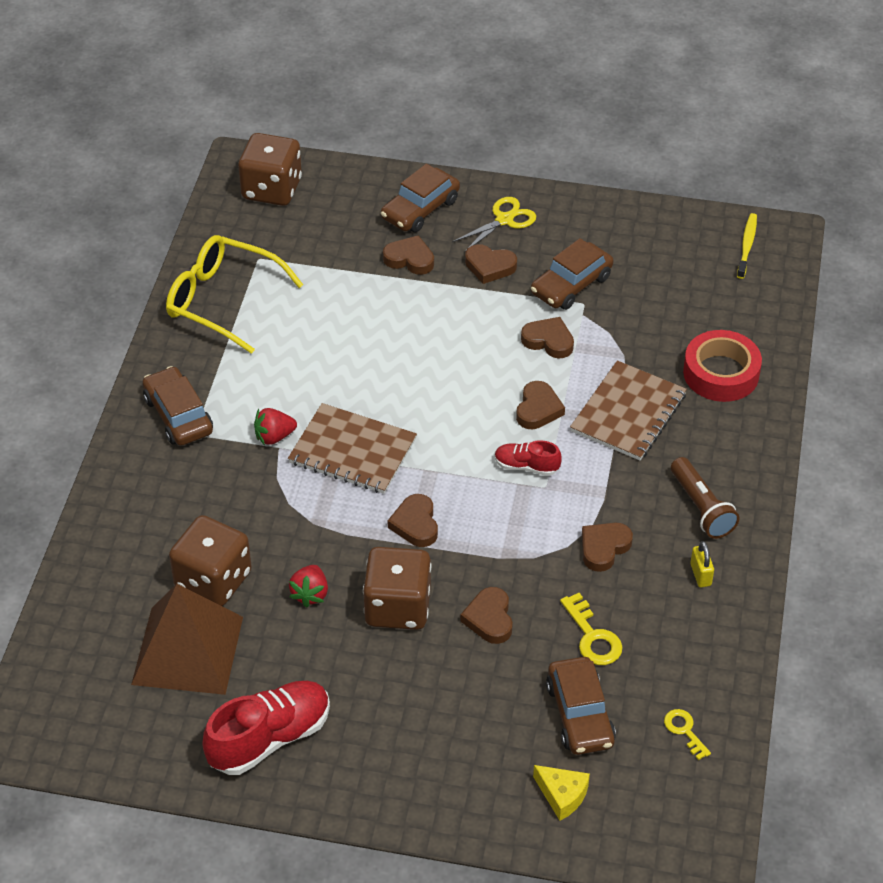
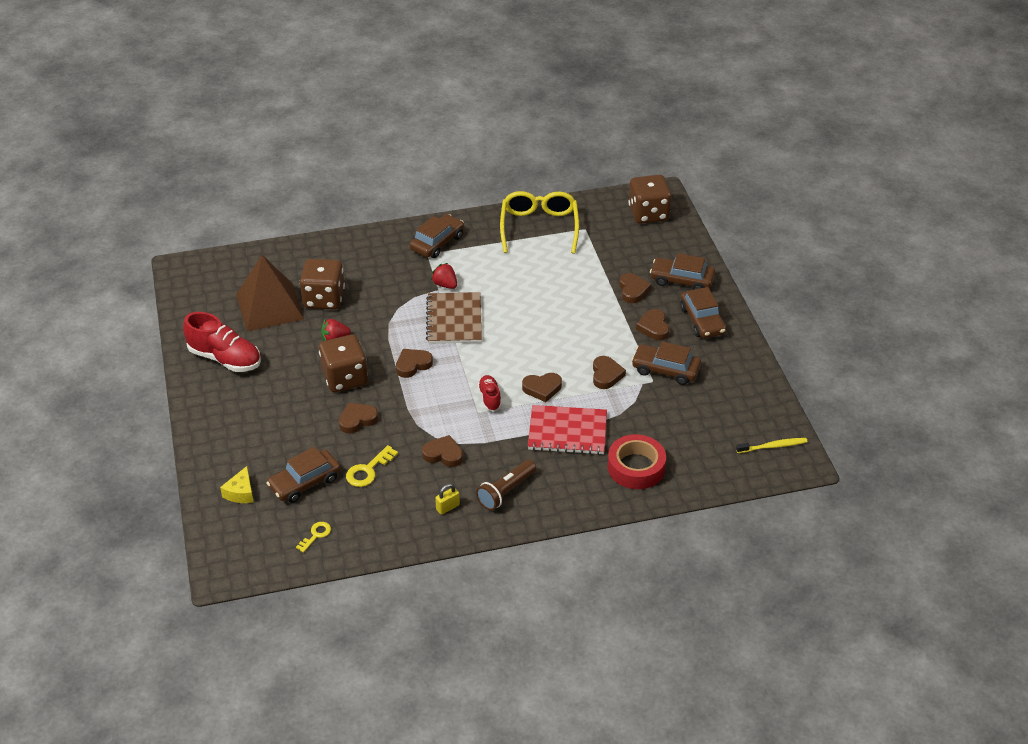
camera: 65 degrees right, 5 degrees down
(504, 220) = (702, 320): yellow scissors -> brown car
(628, 413) = (567, 431): brown notebook -> red notebook

